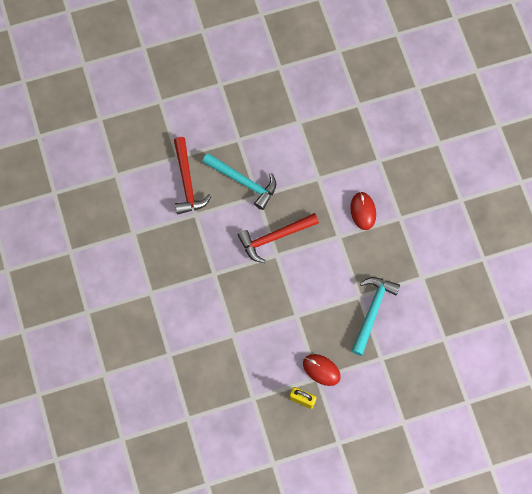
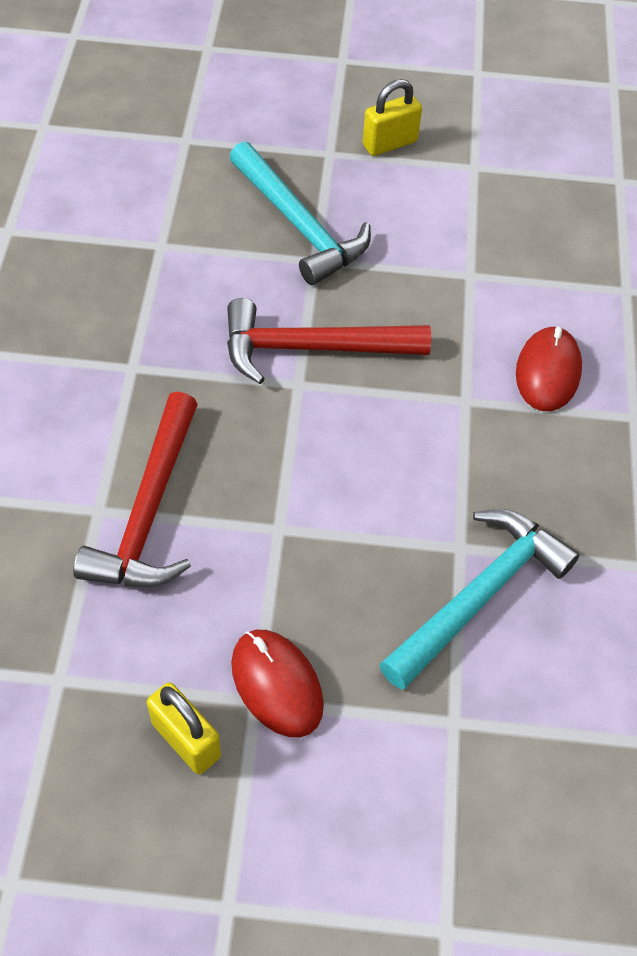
camera: 20 degrees right, 15 degrees down
(187, 182) = (178, 186): red hammer -> red hammer (148, 511)
(260, 124) = (389, 143): none -> yellow padlock

